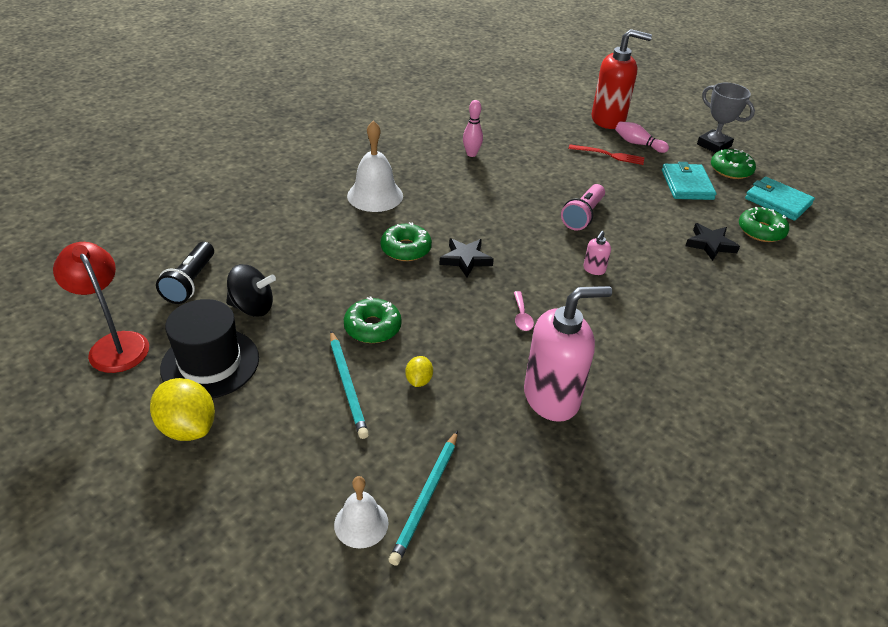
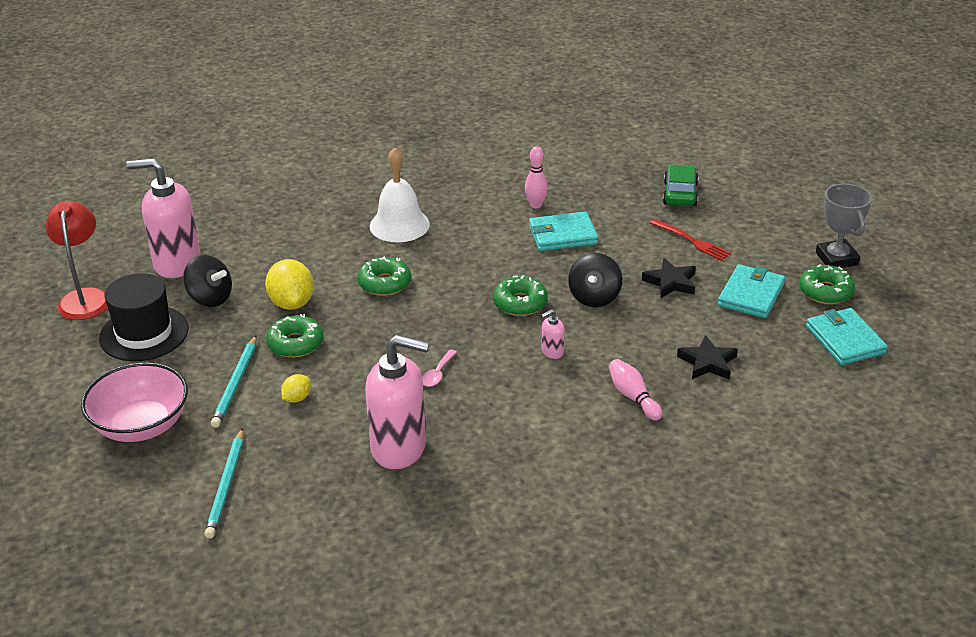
camera: 30 degrees right, 5 degrees down
(188, 427) = (93, 376): yellow lemon -> yellow lemon (292, 303)
(190, 282) = (176, 263): black flashlight -> pink soap dispenser
(284, 464) = (141, 425): none -> pink bowl
(361, 523) = (164, 485): white bell -> none
(426, 498) = (226, 486): turquoise pencil -> turquoise pencil turned 45 degrees counterclockwise
(465, 260) = (432, 308): black star -> black star (670, 282)
(513, 172) = (562, 235): none -> turquoise wallet
(567, 122) = (680, 194): none -> green car
(583, 216) = (594, 297): pink flashlight -> black spinning top
(608, 120) = (733, 201): red soap dispenser -> none
(638, 144) = (740, 236): pink bowling pin -> pink bowling pin (633, 397)
(761, 231) = (785, 365): green donut -> green donut (520, 303)

